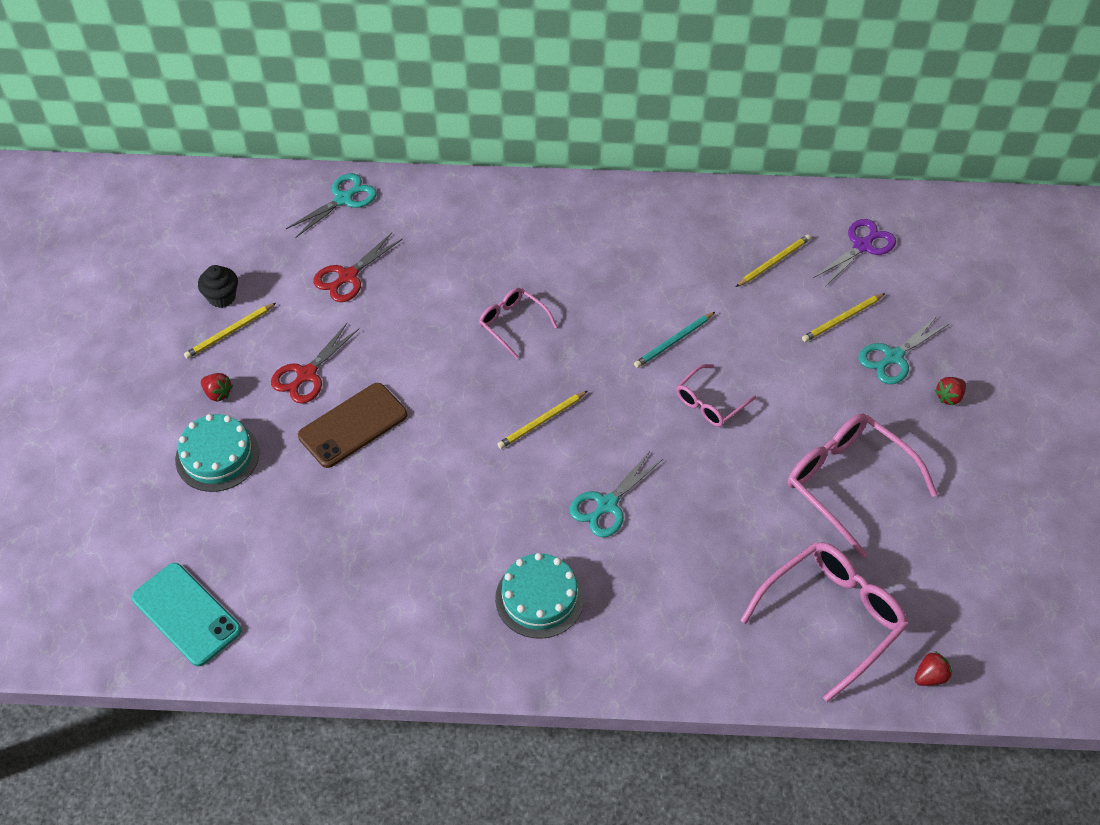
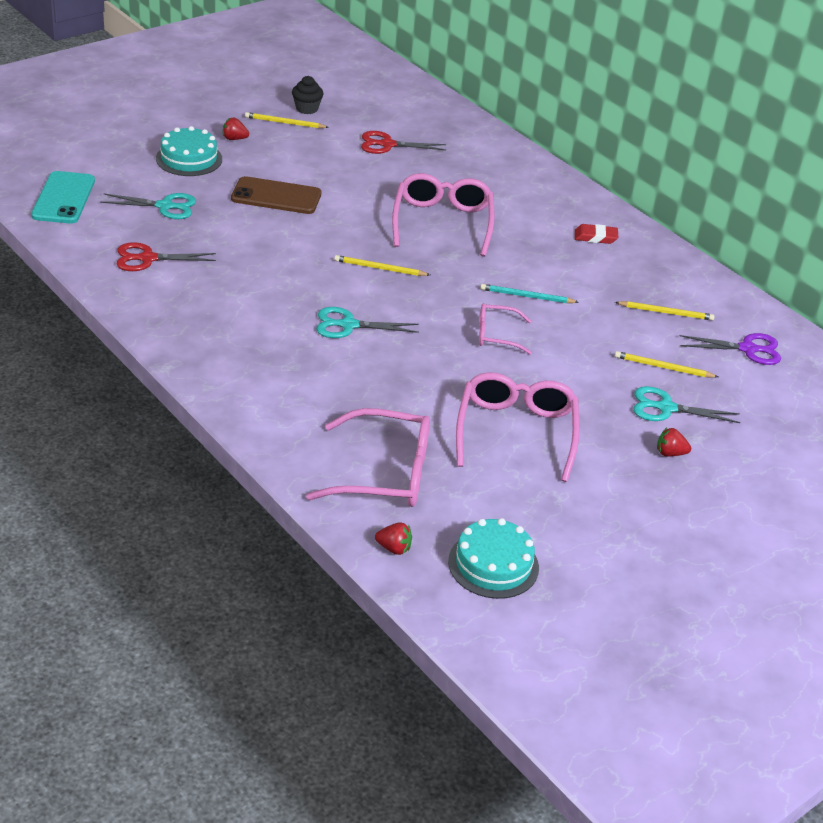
camera: 45 degrees right, 15 degrees down
(218, 393) = (234, 139): red strawberry -> red strawberry turned 105 degrees clockwise
(306, 374) = (291, 163): red scissors -> red scissors (148, 258)
(343, 199) = (445, 117): turquoise scissors -> turquoise scissors (165, 206)
(512, 323) = (442, 222): pink glasses -> pink glasses, size x1.79
(539, 598) = (237, 328): turquoise cake -> turquoise cake (493, 564)
(631, 230) = (595, 237): none -> red eraser

